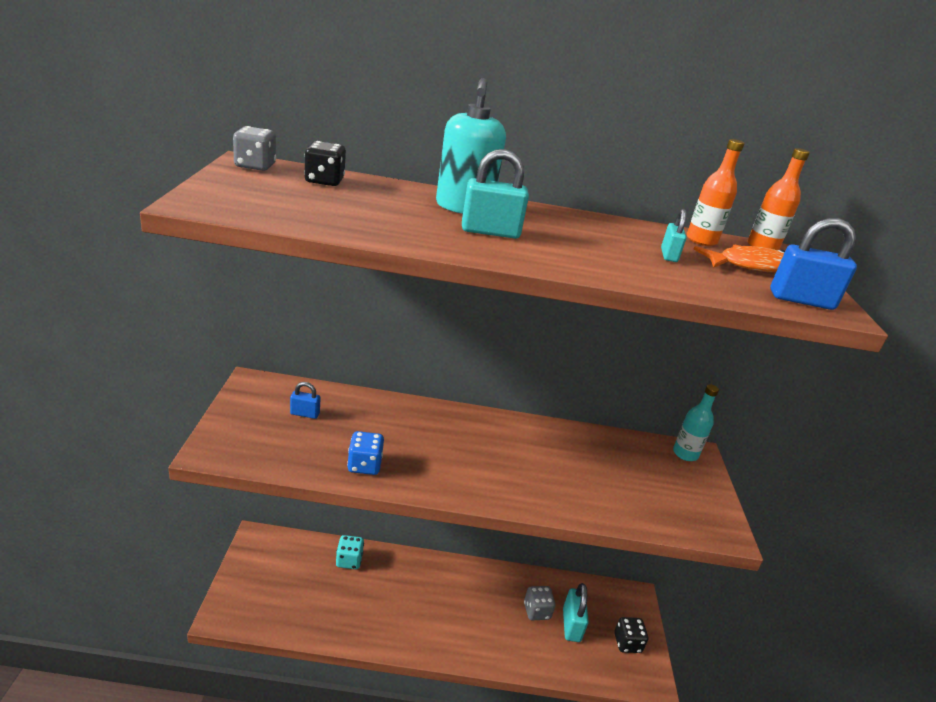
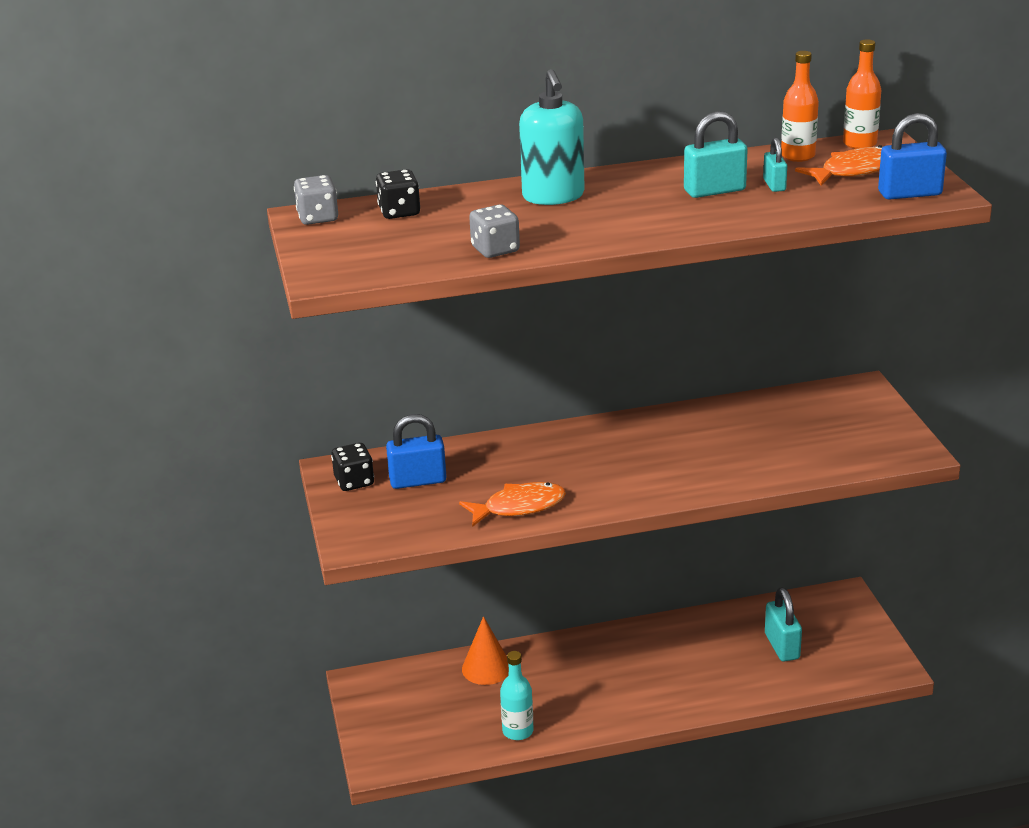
camera: 10 degrees left, 0 degrees up
(305, 414) = (418, 481): blue padlock -> blue padlock, size x1.66
(349, 560) = (486, 668): turquoise dice -> orange cone
(364, 465) = (519, 507): blue dice -> orange fish
(490, 232) = (599, 215): turquoise padlock -> turquoise padlock (714, 191)
(536, 611) = (735, 646): grey dice -> grey dice (495, 250)
(627, 643) = (853, 642): black dice -> black dice (354, 482)
(685, 454) = (849, 391): turquoise bottle -> turquoise bottle (518, 731)

